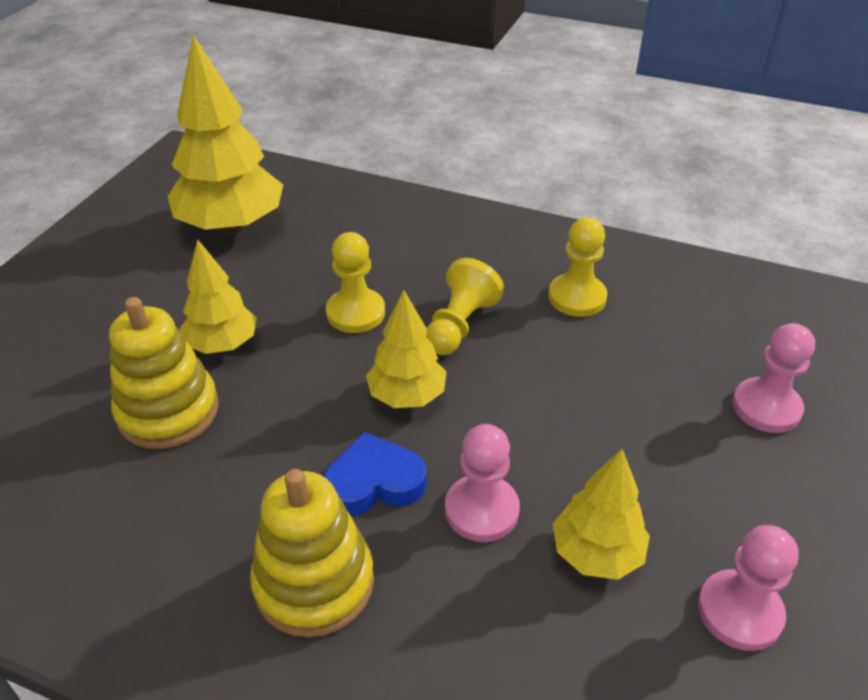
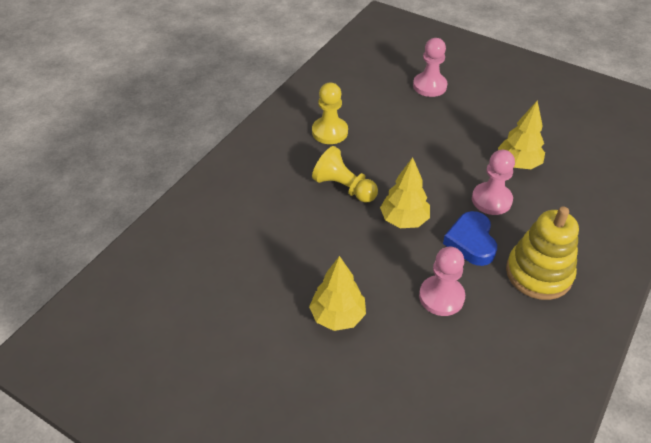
camera: 80 degrees left, 5 degrees up
(168, 411) = (402, 348): yellow stacking toy -> none
(232, 226) = (184, 310): yellow tree -> none
(355, 313) = (319, 238): yellow pawn -> none
(739, 612) = (547, 127): pink pawn -> pink pawn (441, 297)

